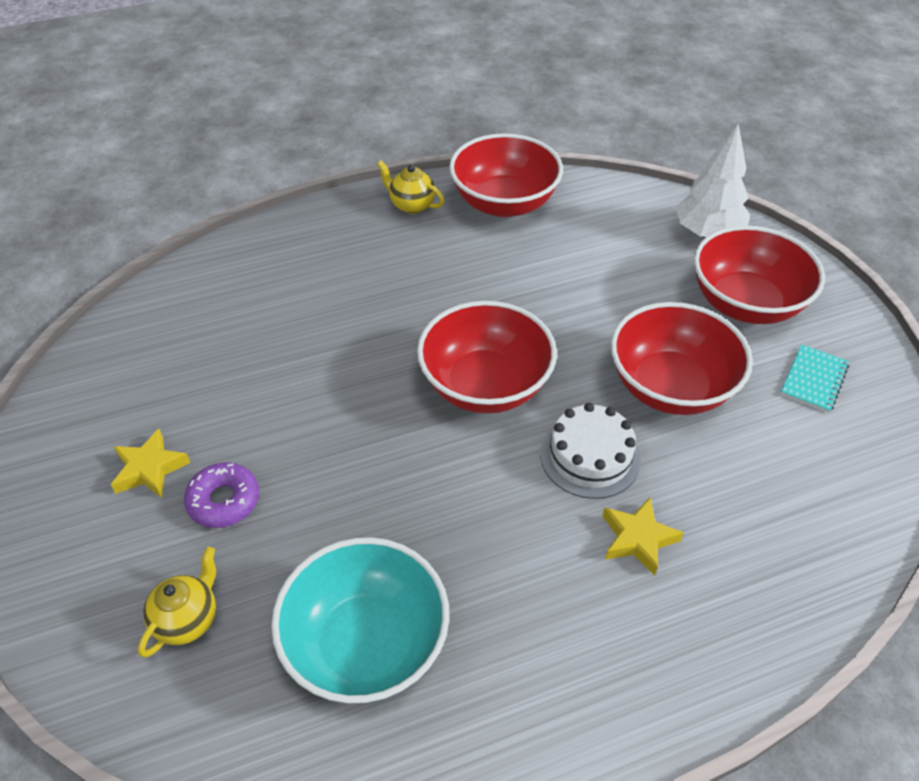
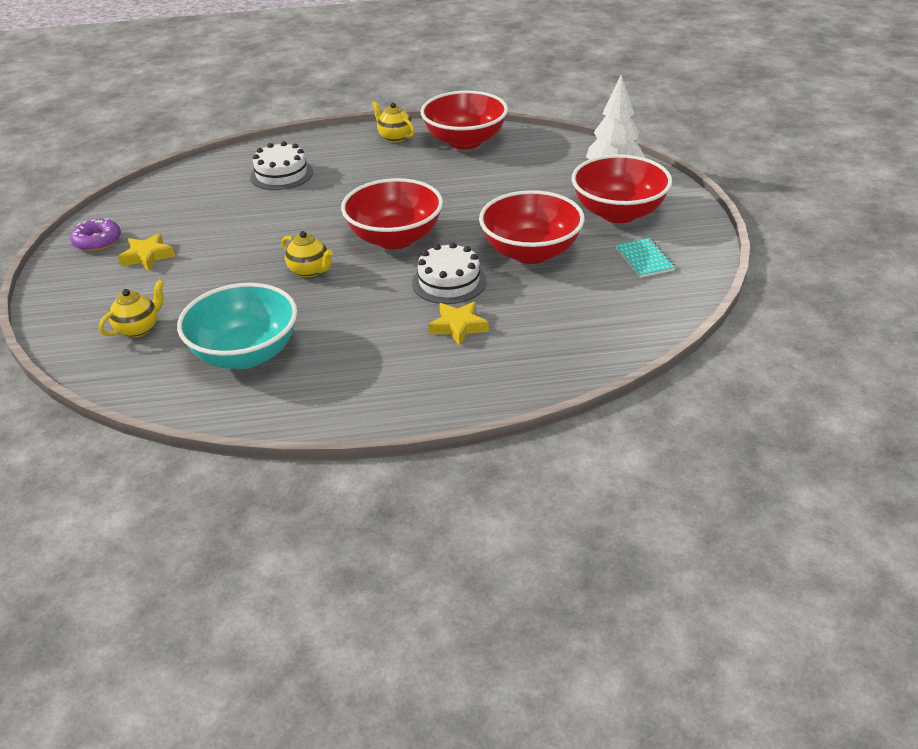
camera: 15 degrees right, 10 degrees down
(224, 501) = (187, 277): purple donut -> purple donut (97, 241)
(286, 288) = (281, 174): none -> white cake
(394, 463) = (309, 271): none -> yellow teapot
(813, 380) = (644, 259): turquoise notebook -> turquoise notebook turned 60 degrees counterclockwise

